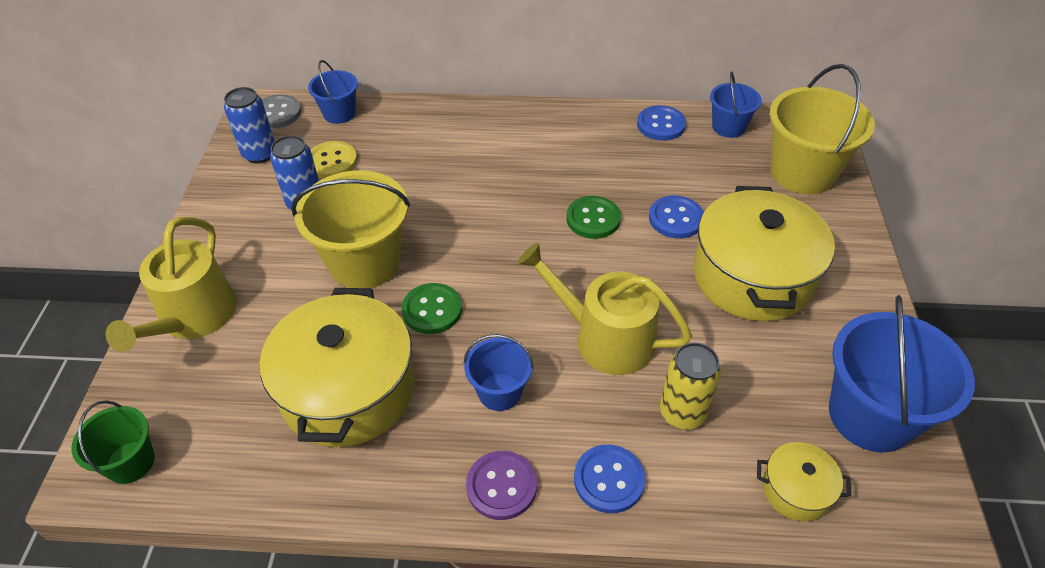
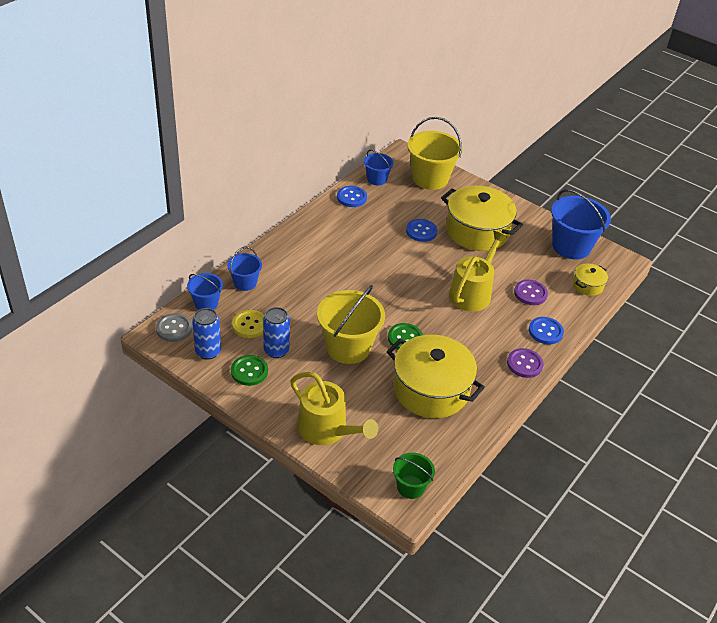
camera: 60 degrees left, 5 degrees down
(499, 392) = (474, 340): blue bucket -> blue bucket (245, 283)
(593, 219) = (395, 256): green button -> green button (249, 371)
(605, 338) = (472, 293): yellow watering can -> yellow watering can turned 150 degrees clockwise
(682, 413) = (530, 293): yellow can -> purple button

